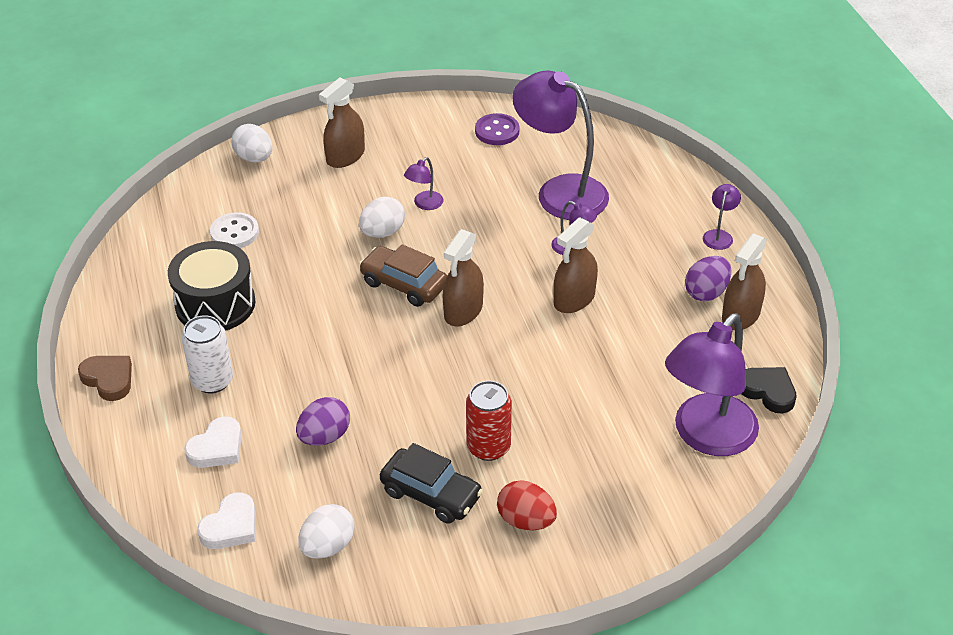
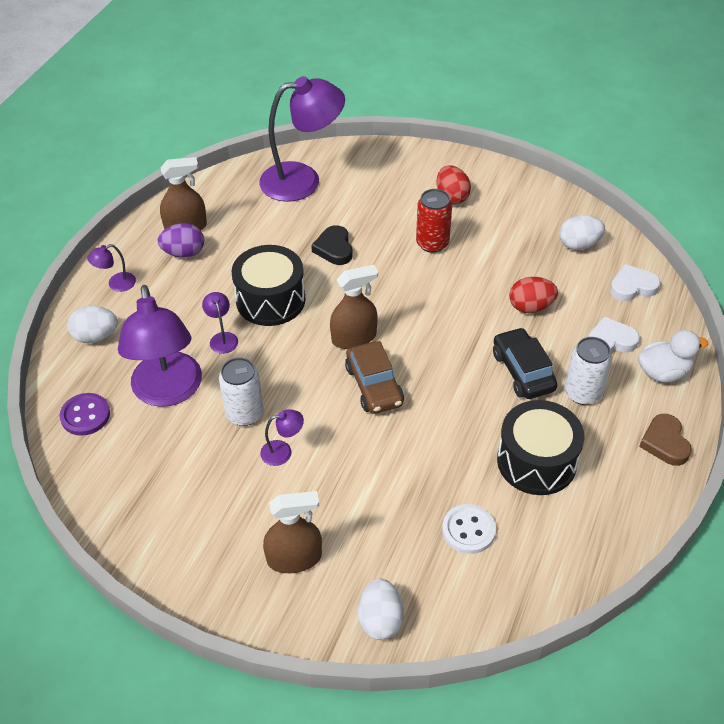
camera: 140 degrees left, 5 degrees up
(143, 445) = (663, 372): none -> white duck
(324, 436) = (530, 307): purple egg -> red egg
(382, 232) = (344, 445): white egg -> white egg (96, 336)
(431, 494) = (492, 238): black car -> black car (523, 371)
(483, 210) = (244, 413): none -> white can
(497, 131) = (136, 492): purple button -> purple button (85, 415)
(574, 299) = (270, 300): brown spray bottle -> black drum
(768, 391) = (236, 181): black heart -> black heart (334, 248)

